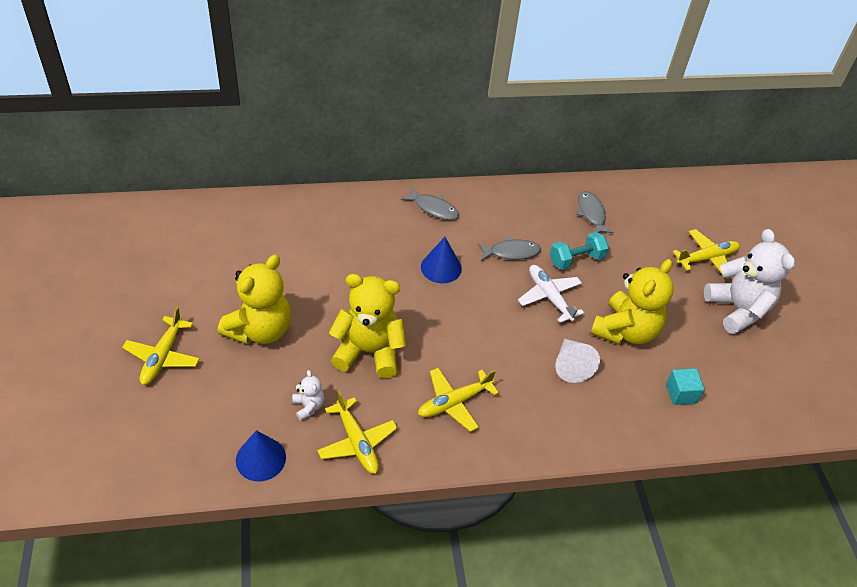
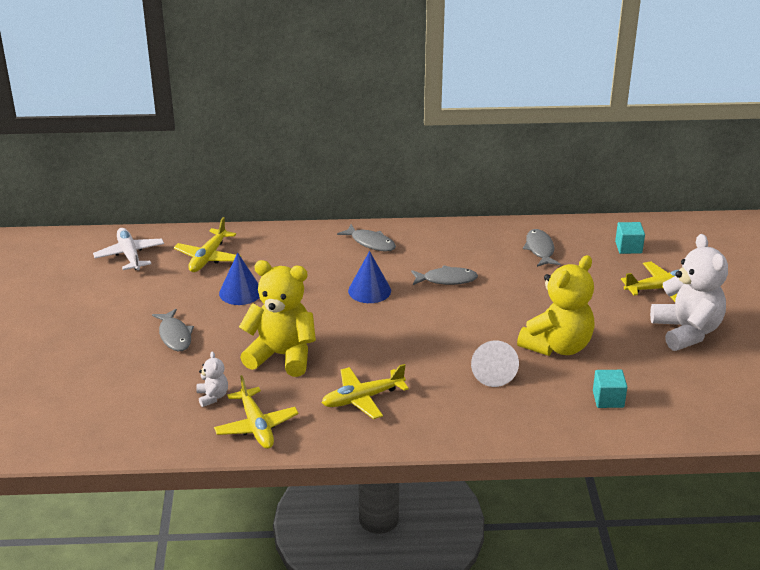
camera: 10 degrees right, 15 degrees down
(163, 356) = (75, 353): yellow plane -> yellow plane (208, 257)
(260, 330) = (175, 336): yellow teddy bear -> grey fish
(260, 459) = (157, 435): blue cone -> blue cone (240, 292)
(549, 297) = (480, 317): white plane -> white plane (130, 255)
(576, 260) = (515, 287): turquoise dumbbell -> none
(670, 210) = (628, 247): none -> turquoise cube

